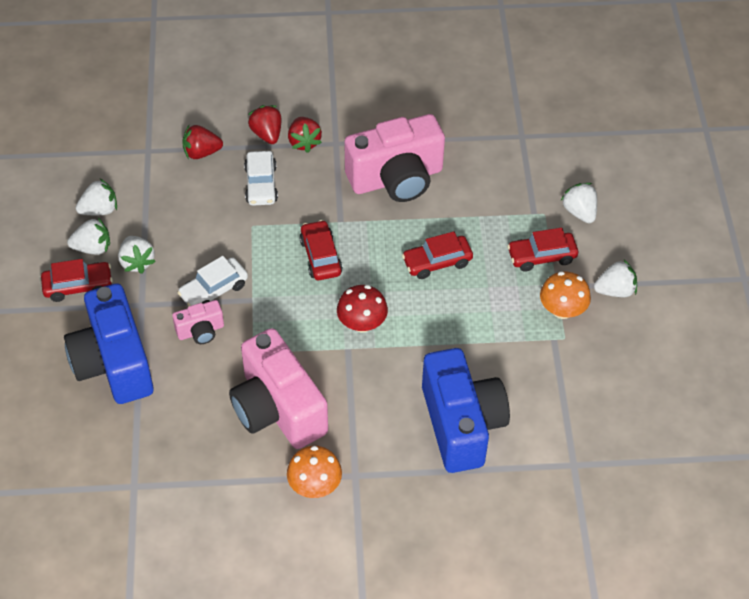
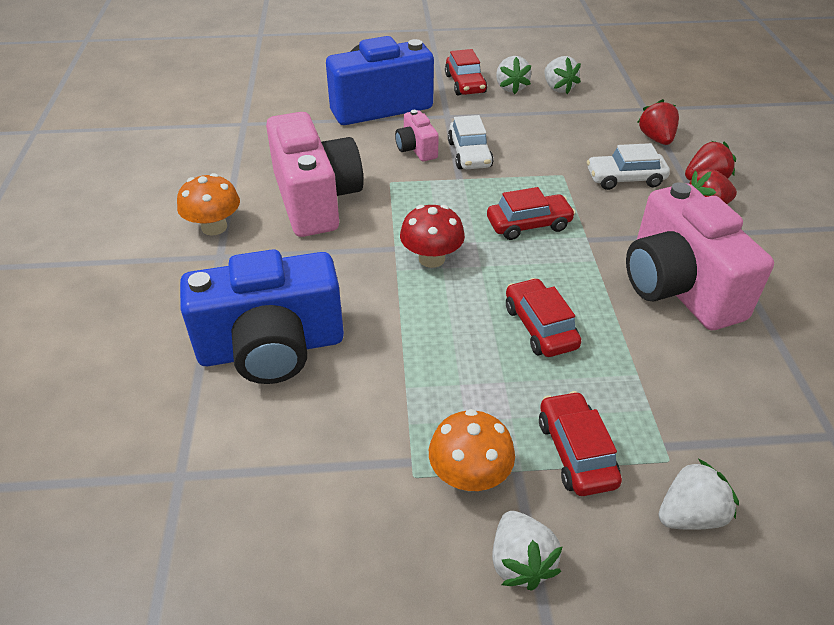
camera: 90 degrees right, 10 degrees down
(137, 262) = (498, 110): white strawberry -> none
(214, 290) = (469, 154): white car -> white car turned 150 degrees counterclockwise
(278, 409) = (316, 200): pink camera -> pink camera turned 105 degrees clockwise

